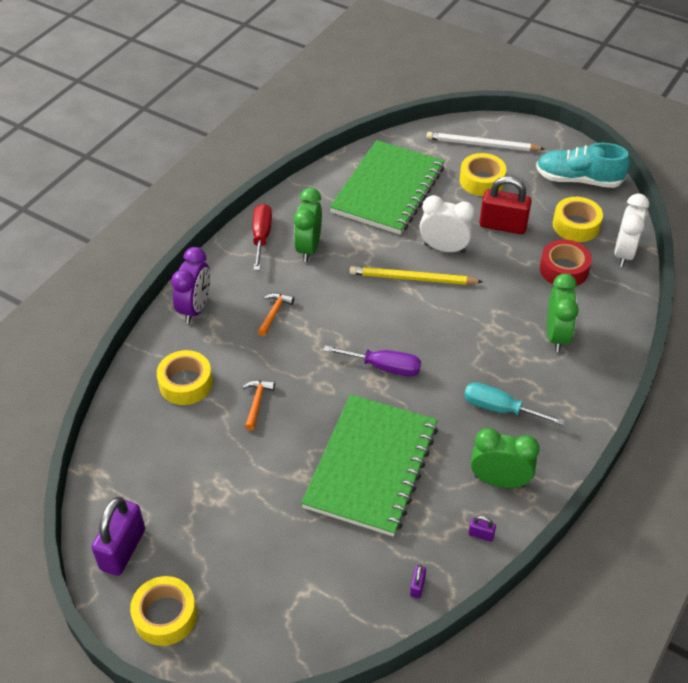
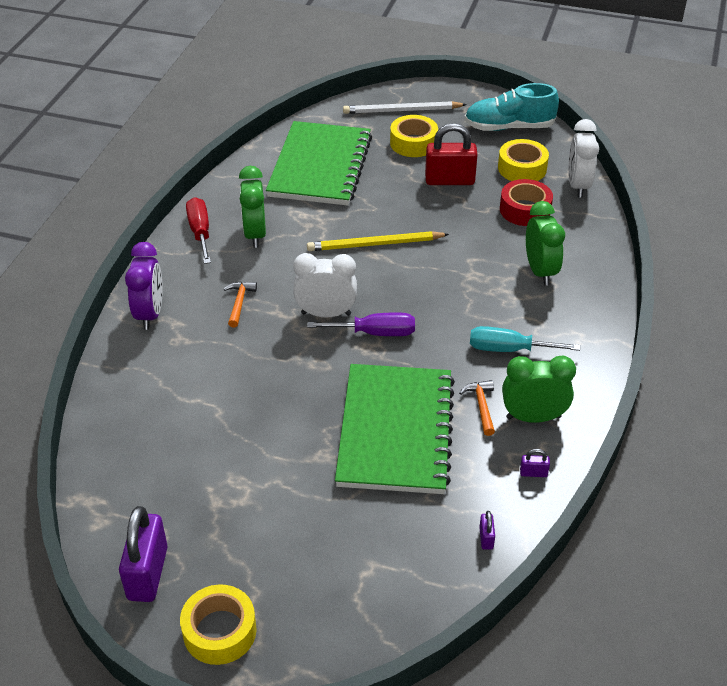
camera: 15 degrees left, 5 degrees down
(186, 383) = (164, 390): yellow tape -> none
(257, 402) = (250, 393): orange hammer -> orange hammer (481, 406)
(444, 248) = (398, 211): white clock -> white clock (326, 314)

